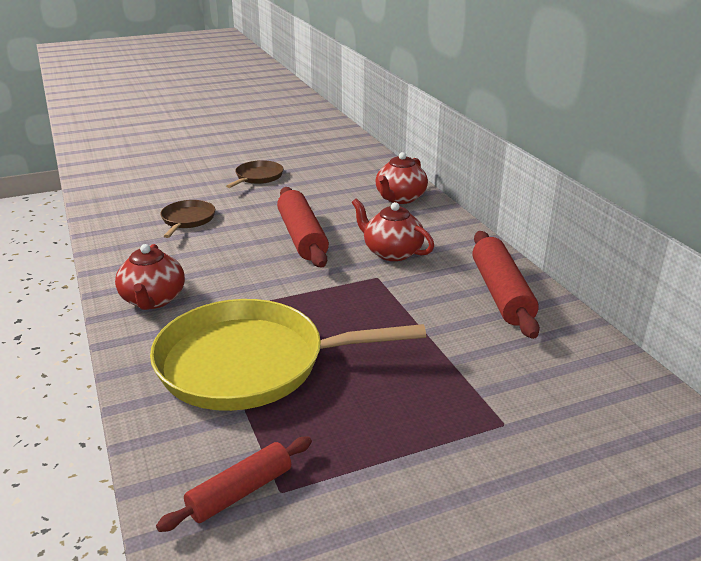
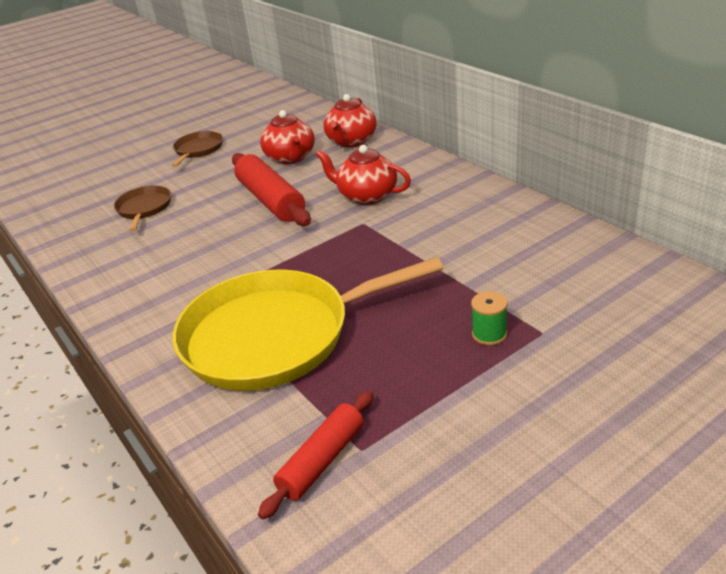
camera: 10 degrees left, 5 degrees up
(153, 300) = (146, 297): red teapot -> red teapot (291, 158)
(451, 412) = (489, 334): none -> green spool
(501, 293) = (487, 212): red rolling pin -> none

